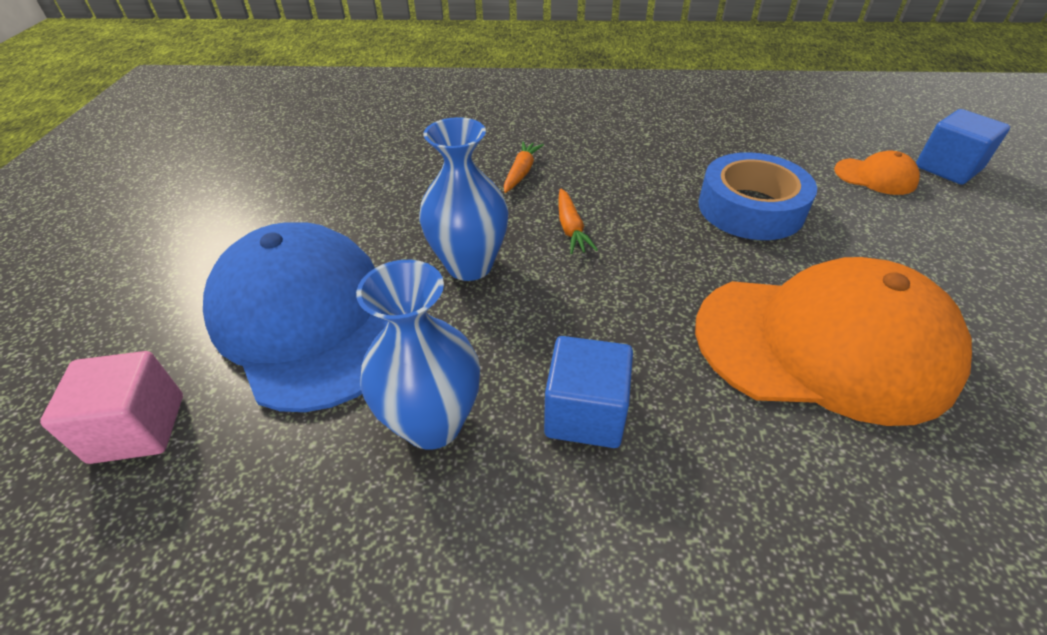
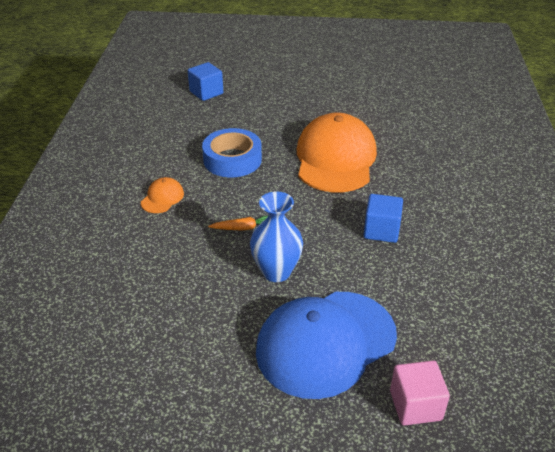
camera: 90 degrees left, 5 degrees down
(432, 423) = (394, 280): blue vase -> none
(521, 172) = (174, 248): orange carrot -> none
(875, 177) = (209, 115): orange cap -> orange cap (162, 198)

